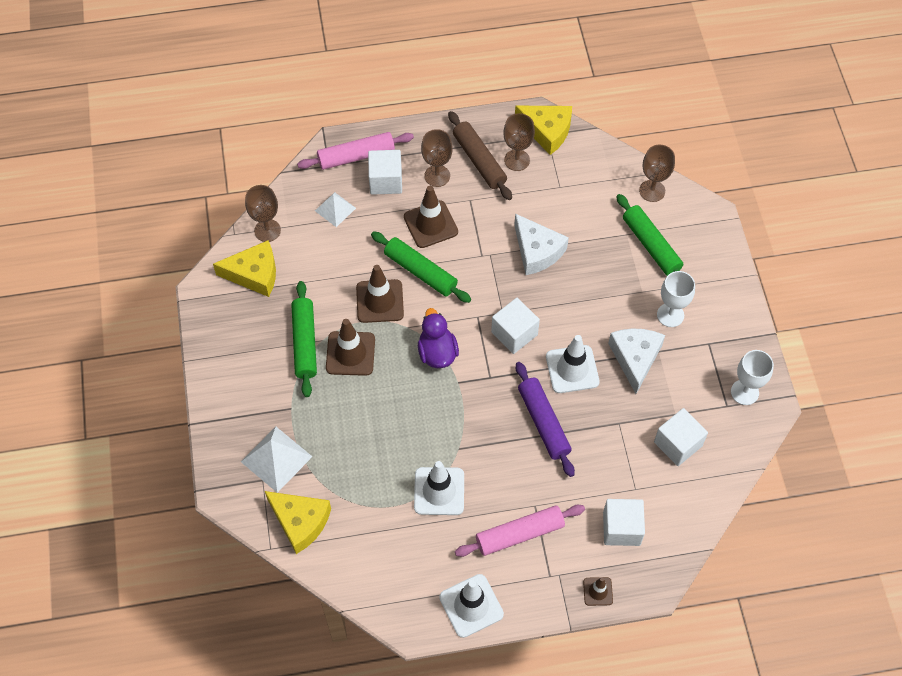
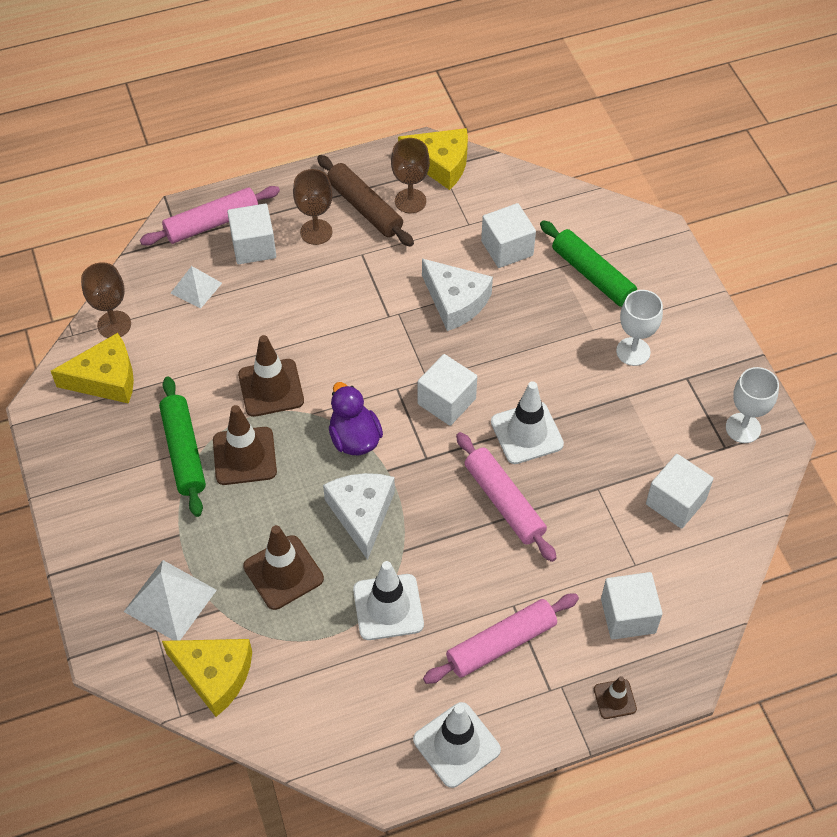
camera: 10 degrees left, 5 degrees down
(420, 271) = (316, 345): green rolling pin -> none
(430, 224) = (318, 289): brown traffic cone -> brown traffic cone (283, 572)
(543, 422) = (504, 502): purple rolling pin -> pink rolling pin
(586, 212) = (507, 248): none -> white cube
(635, 358) = (601, 408): white cheese -> white cheese (361, 513)
(652, 191) = (580, 213): brown goblet -> none

